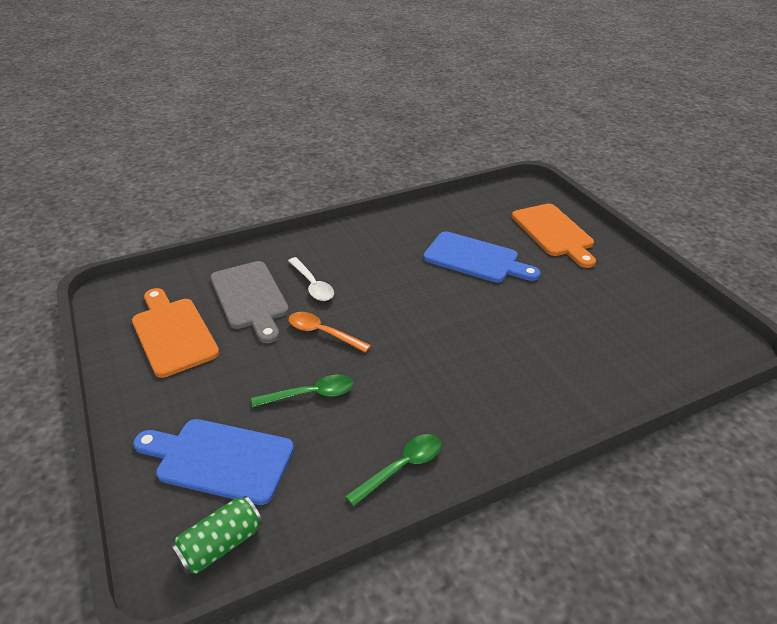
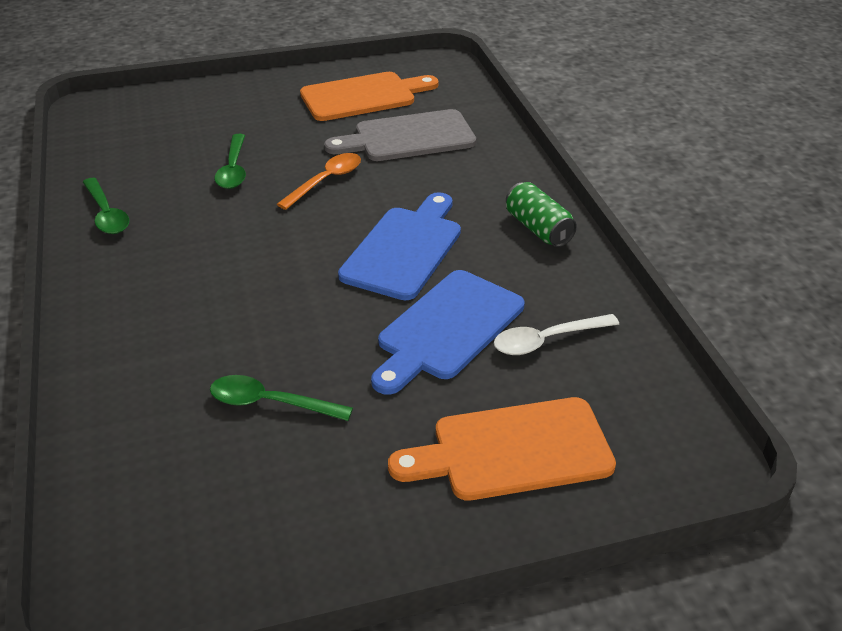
camera: 100 degrees right, 0 degrees up
(219, 459) = (182, 123): blue cutting board -> blue cutting board (405, 249)
(220, 544) = (97, 124): green can -> green can (538, 228)
(312, 285) = (421, 179): white spoon -> white spoon (547, 340)
(571, 315) = (270, 403): none -> green spoon

